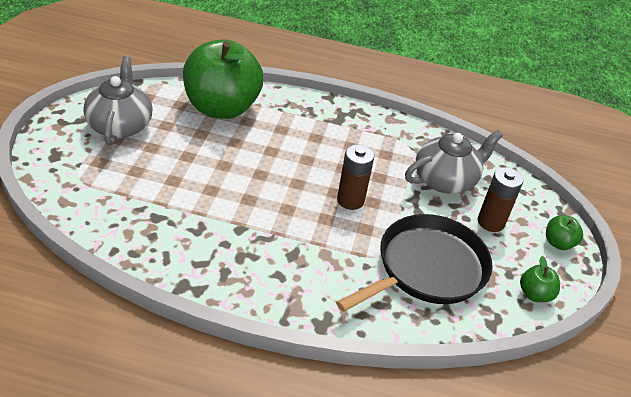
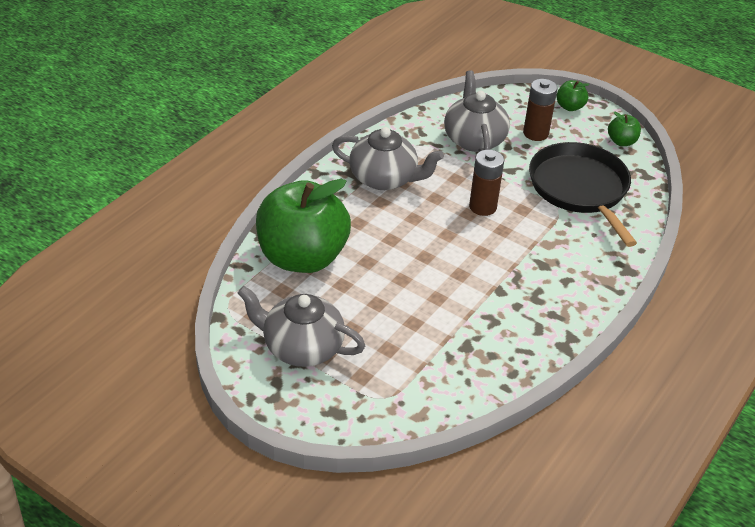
camera: 65 degrees left, 0 degrees up
(348, 134) = (385, 178): none -> grey teapot

